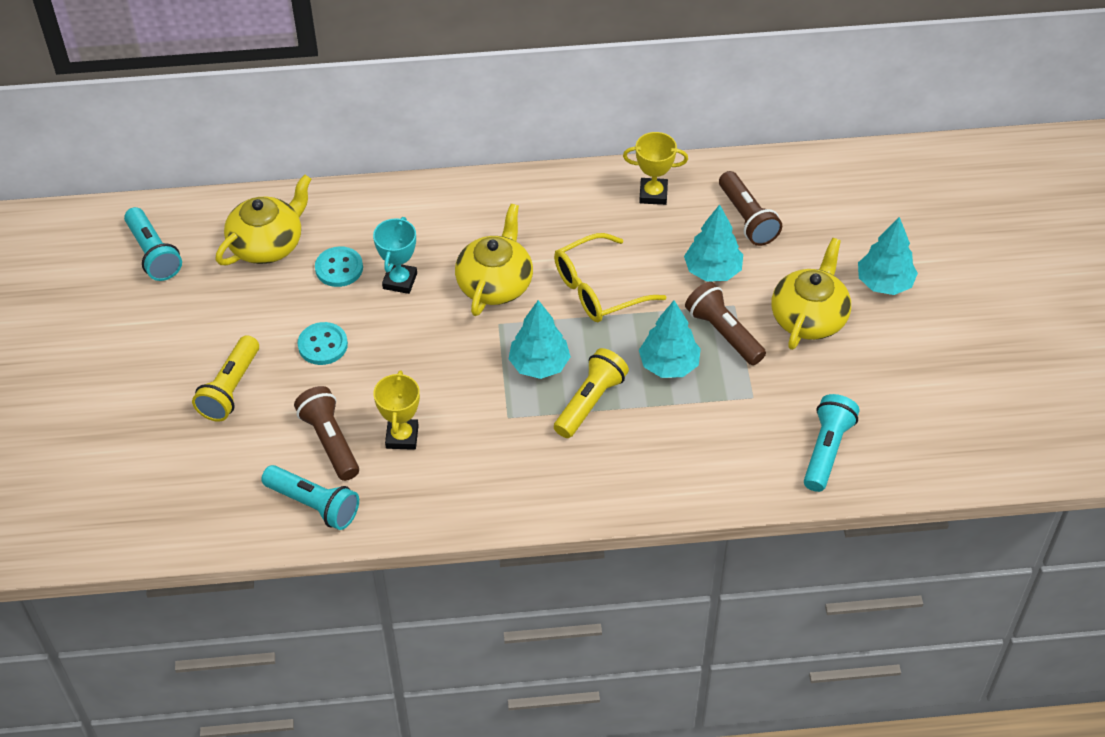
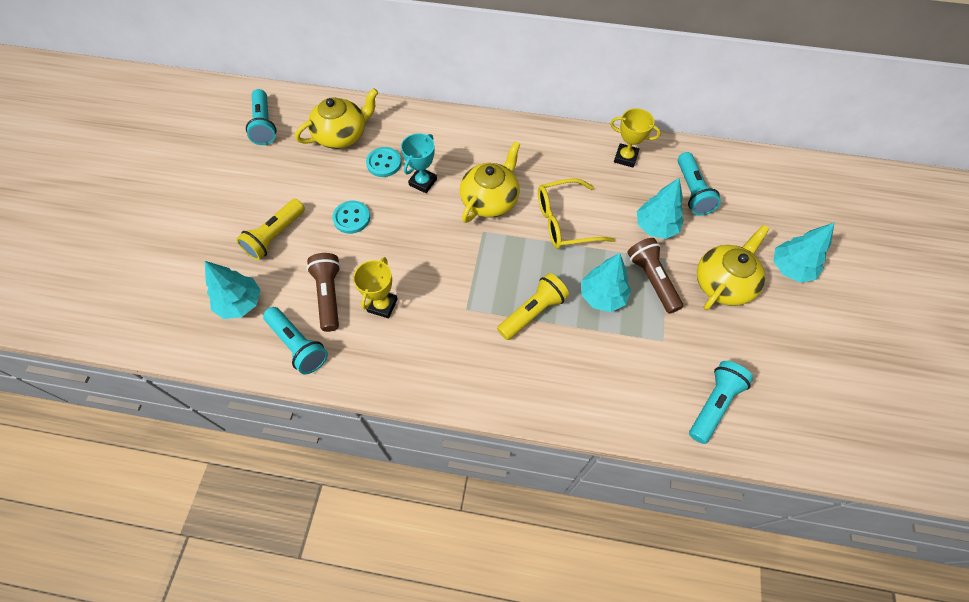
camera: 15 degrees right, 10 degrees up
(539, 365) = (503, 271): turquoise tree -> turquoise tree (240, 303)
(747, 219) = (692, 192): brown flashlight -> turquoise flashlight

